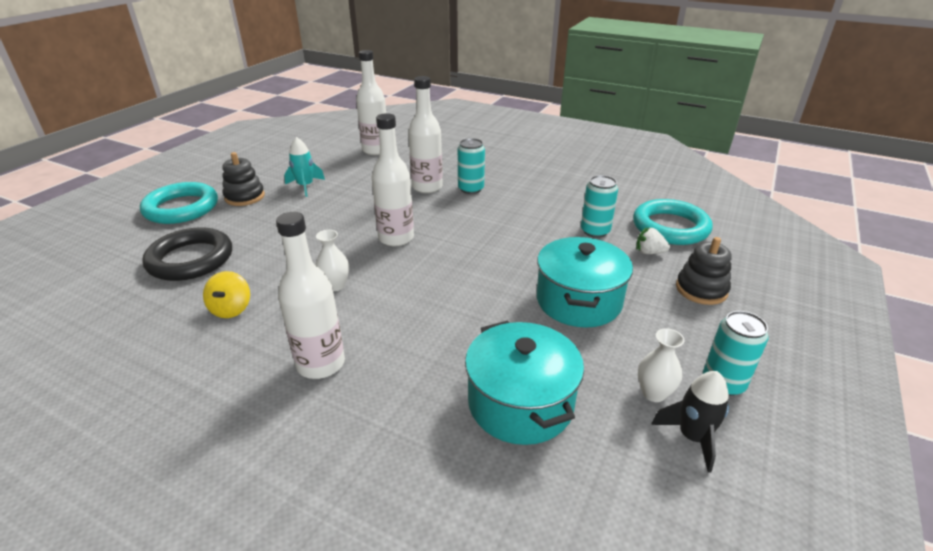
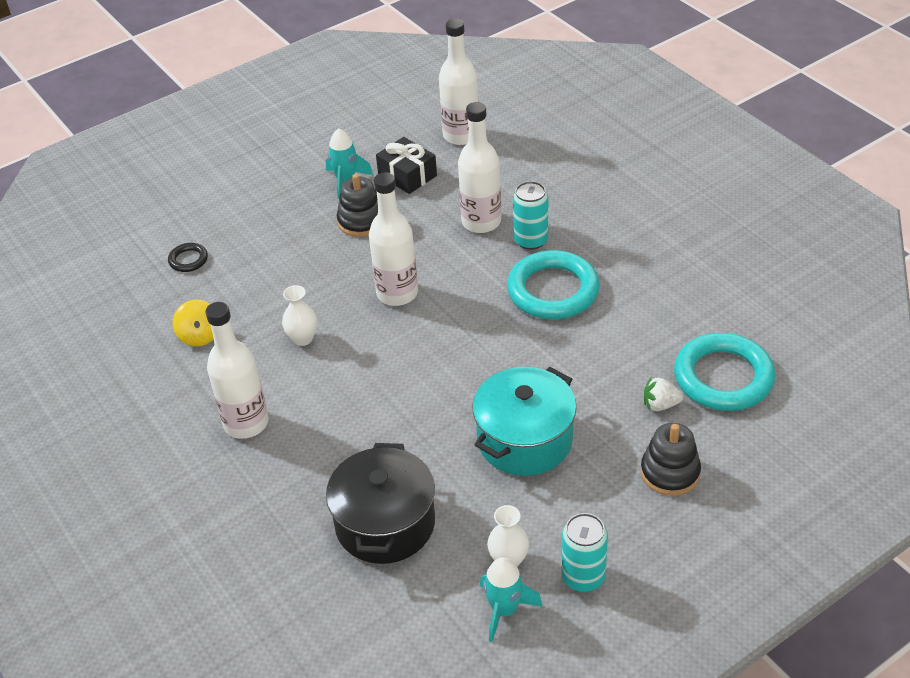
camera: 30 degrees right, 10 degrees up
(181, 208) = (206, 180): turquoise ring -> turquoise ring (553, 290)
(190, 259) = (188, 260): black ring -> black ring, size x0.45
(231, 309) = (200, 336): yellow spinning top -> yellow spinning top turned 45 degrees counterclockwise
(245, 197) = (275, 180): black stacking toy -> black stacking toy (361, 221)
(352, 175) = (407, 175): none -> black gift
(520, 403) = (385, 524): turquoise pot -> black pot
(595, 231) = (625, 354): turquoise can -> none
(649, 252) = (660, 405): white strawberry -> white strawberry turned 45 degrees counterclockwise
(692, 437) = (504, 610): black rocket -> turquoise rocket

